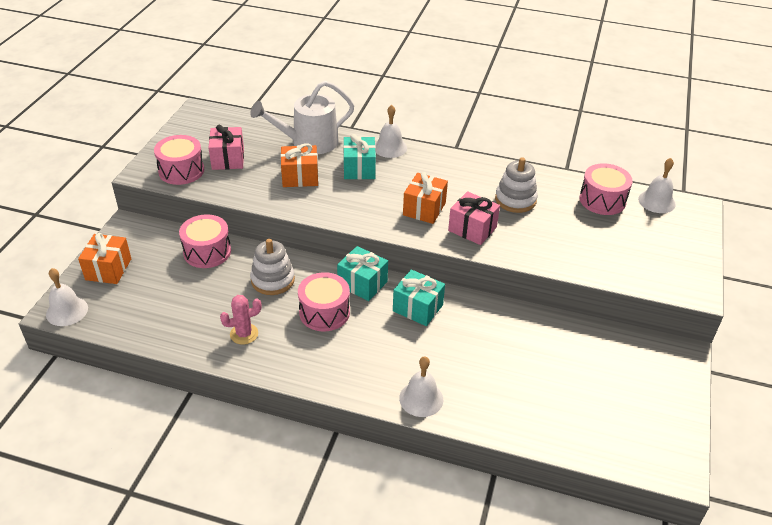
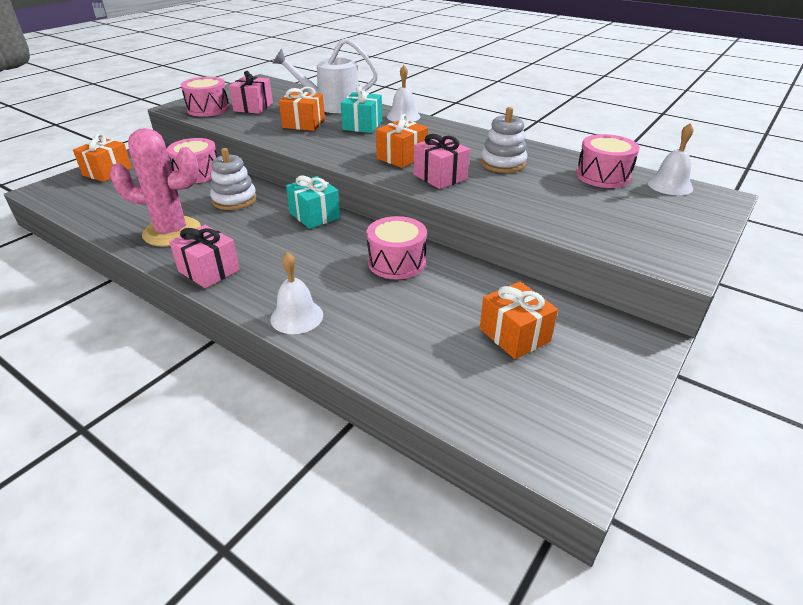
camera: 20 degrees right, 5 degrees down
(67, 311) = (47, 192): white bell -> none
(244, 334) = (172, 232): pink cactus -> pink cactus, size x1.93
(313, 370) = (209, 270): none -> pink gift
(324, 312) = (260, 230): pink drum -> pink drum (396, 262)
(417, 308) = (354, 242): turquoise gift -> none
(592, 373) = (514, 335): none -> orange gift

